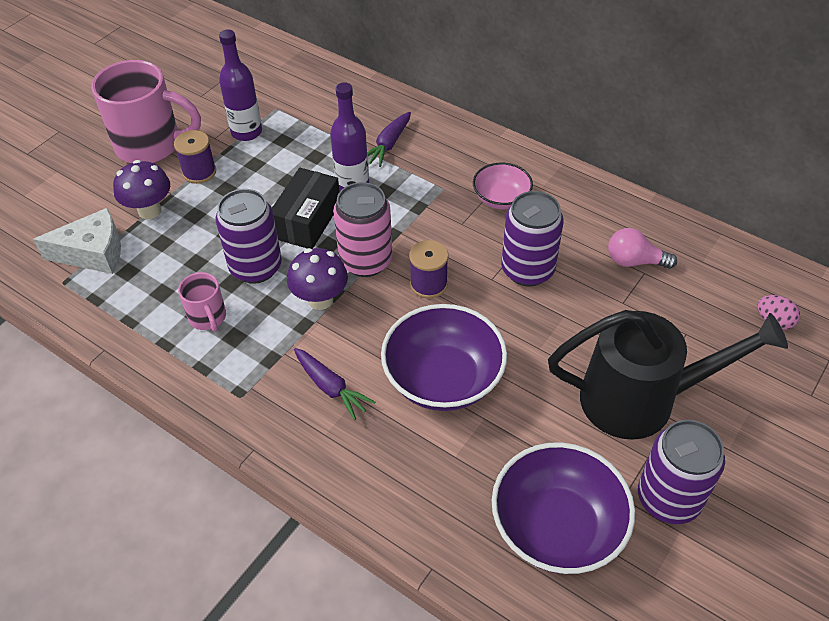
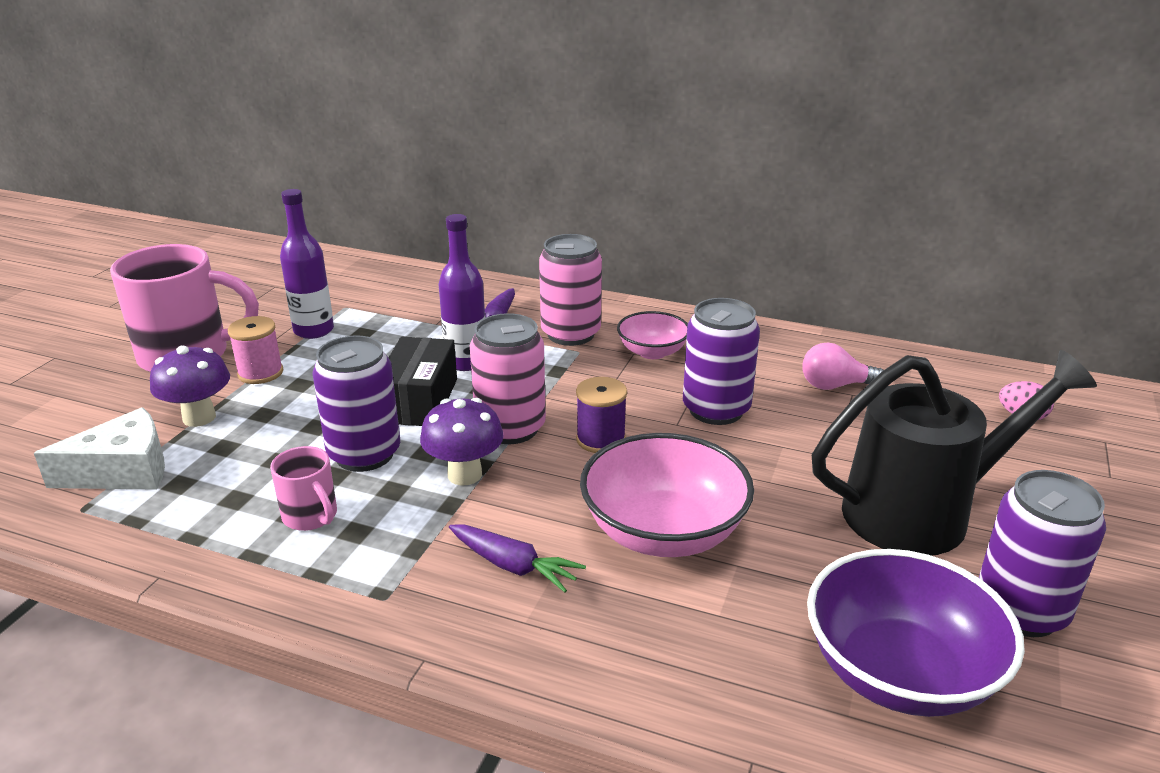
camera: 15 degrees left, 20 degrees down
(199, 172) = (260, 373): purple spool -> pink spool
(443, 168) = (570, 334): none -> pink can
(443, 379) = (663, 532): purple bowl -> pink bowl

